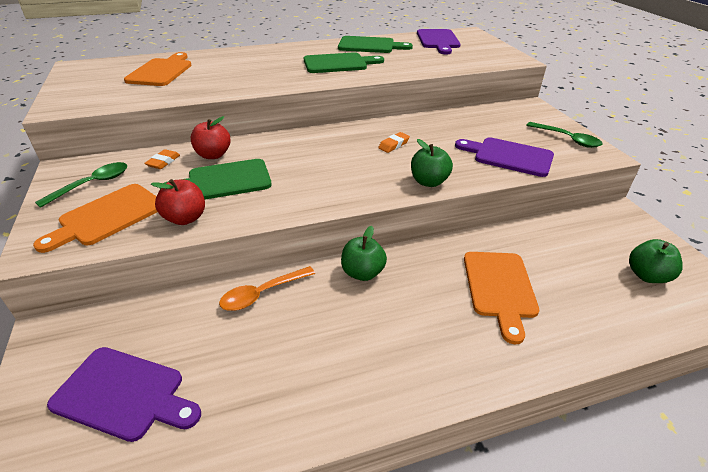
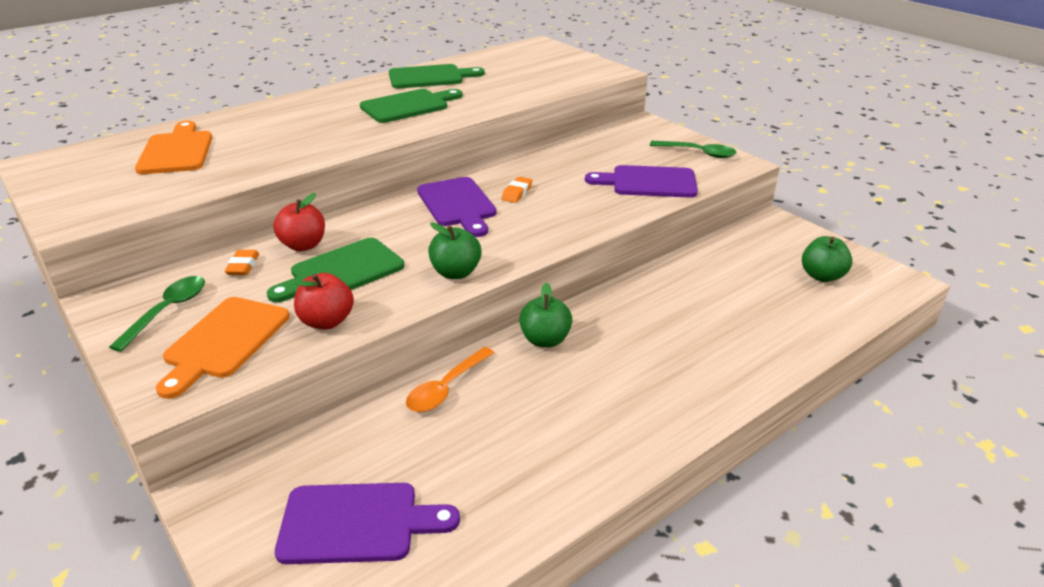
camera: 20 degrees left, 5 degrees down
(429, 182) = (580, 225): green apple -> green apple (456, 273)
(438, 40) = (509, 59): purple cutting board -> purple cutting board (457, 205)
(499, 288) = (693, 320): orange cutting board -> none

